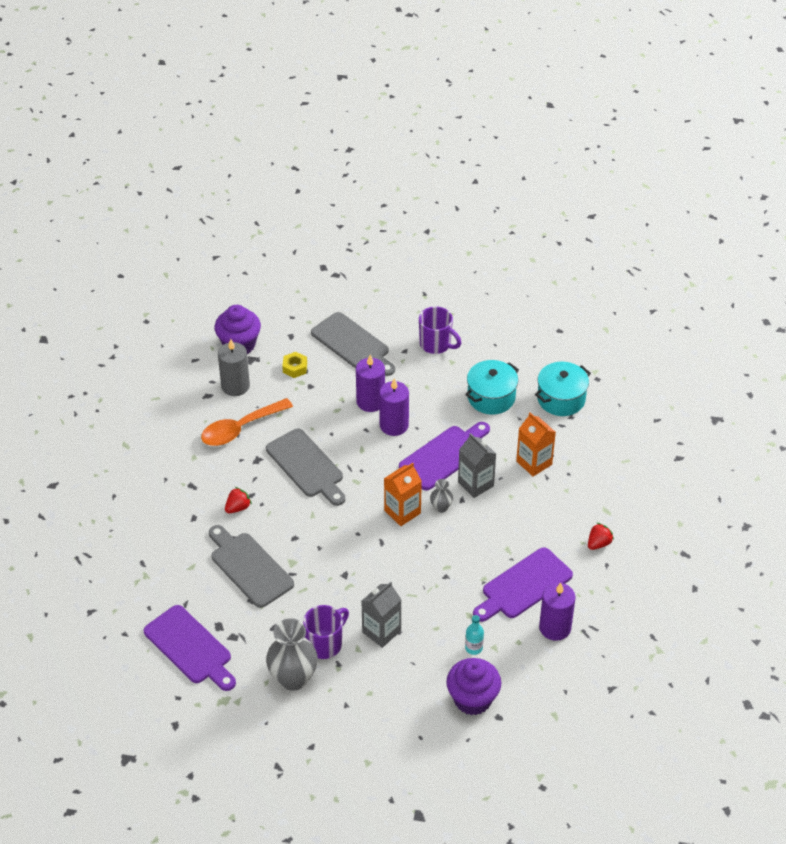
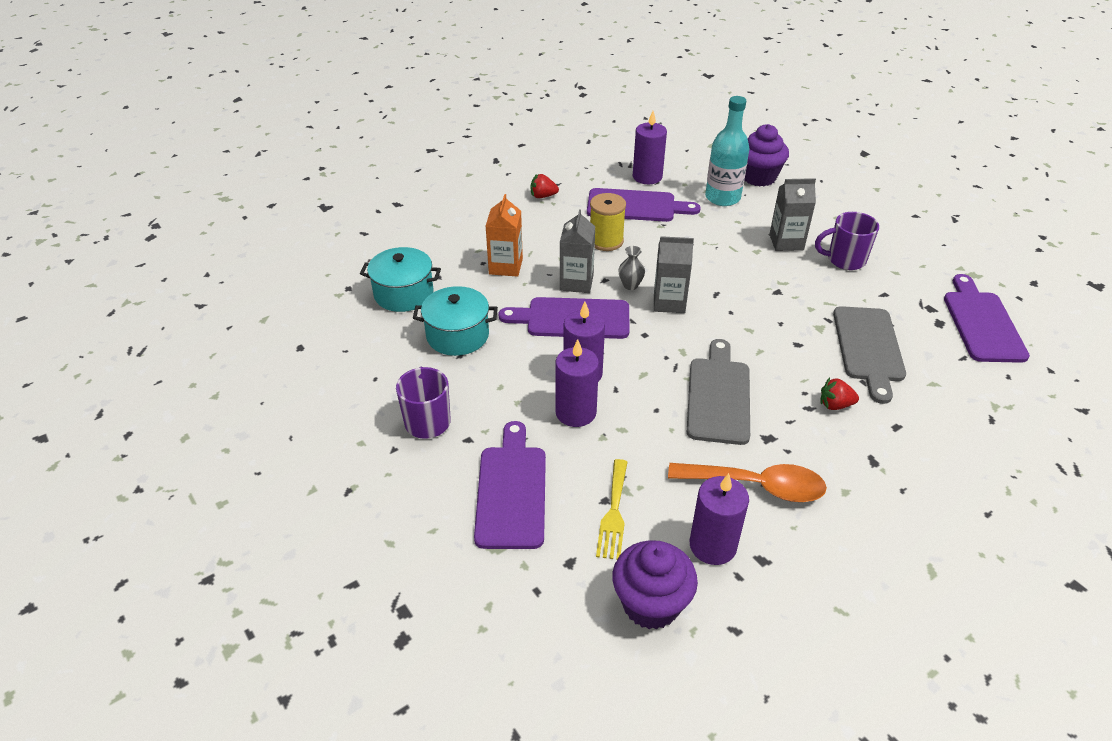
camera: 135 degrees left, 5 degrees down
(235, 386) = (712, 545): grey candle -> purple candle
(293, 678) = (895, 255): grey vase -> none
(295, 368) = (613, 513): yellow nut -> yellow fork
(353, 344) = (511, 491): grey cutting board -> purple cutting board
(402, 512) = (669, 302): orange carton -> grey carton
(473, 648) = (722, 198): turquoise bottle -> turquoise bottle, size x2.09
(501, 534) = (606, 241): none -> yellow spool

